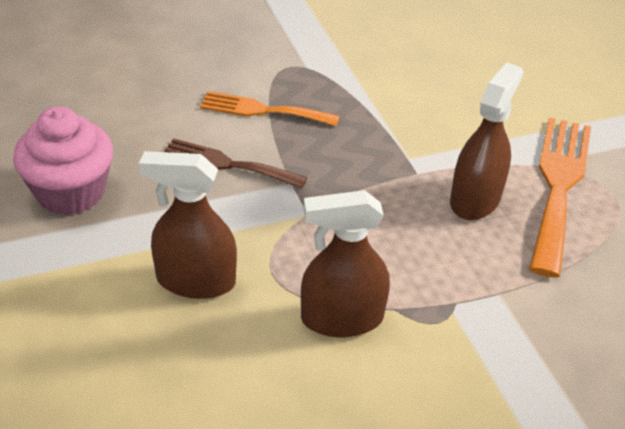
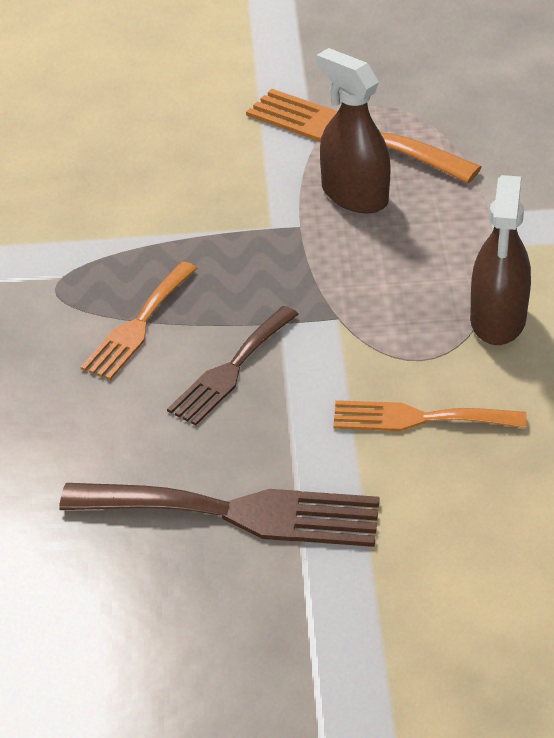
camera: 70 degrees left, 0 degrees up
(70, 192) = (236, 513): pink cupcake -> brown fork
(195, 281) = (419, 418): brown spray bottle -> orange fork

